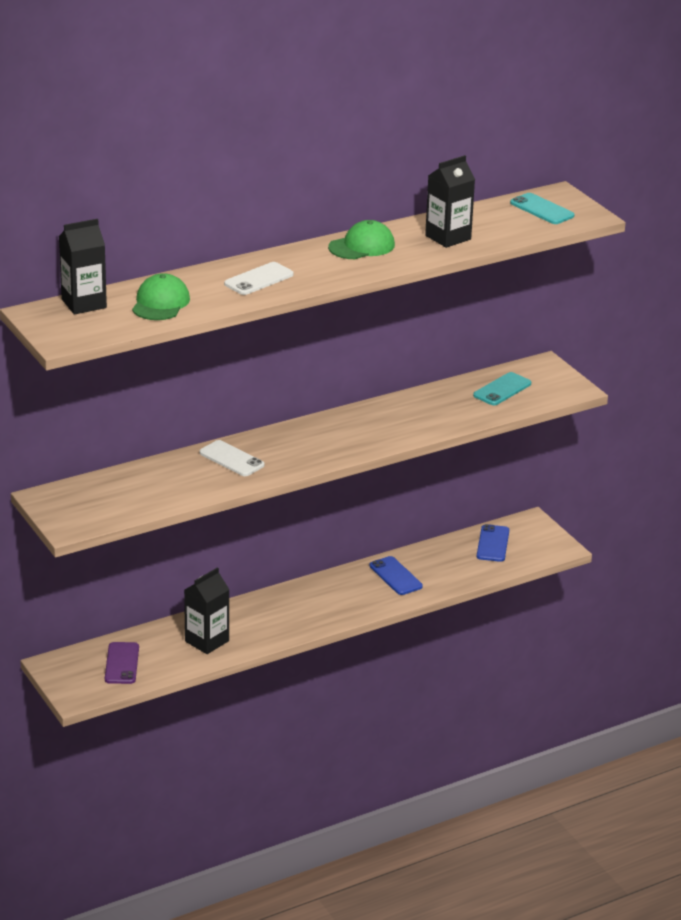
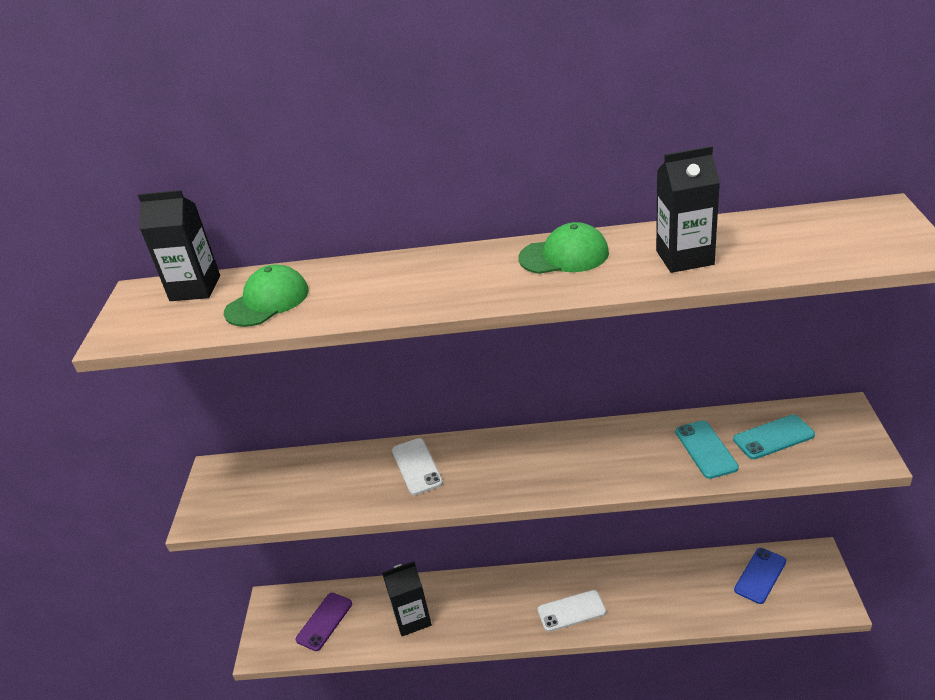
camera: 35 degrees right, 5 degrees up
(259, 279) = (403, 285): white phone -> white phone (571, 611)
(395, 576) = (636, 590): blue phone -> none
(542, 209) = (845, 231): turquoise phone -> turquoise phone (706, 449)

